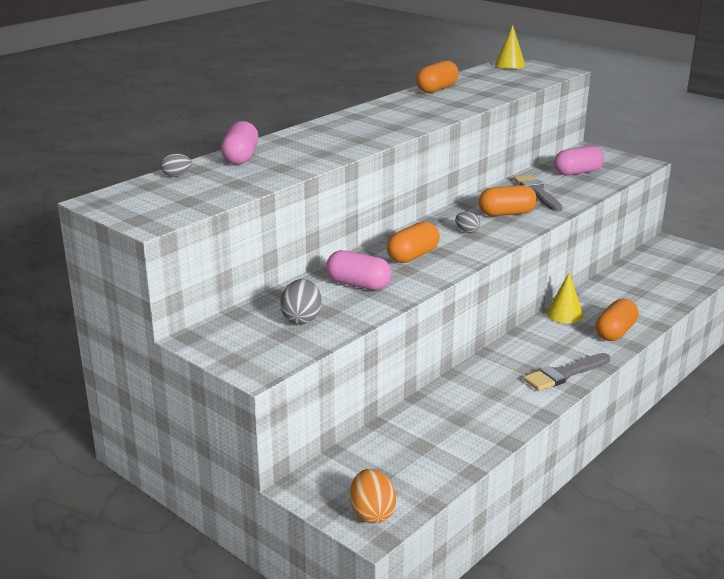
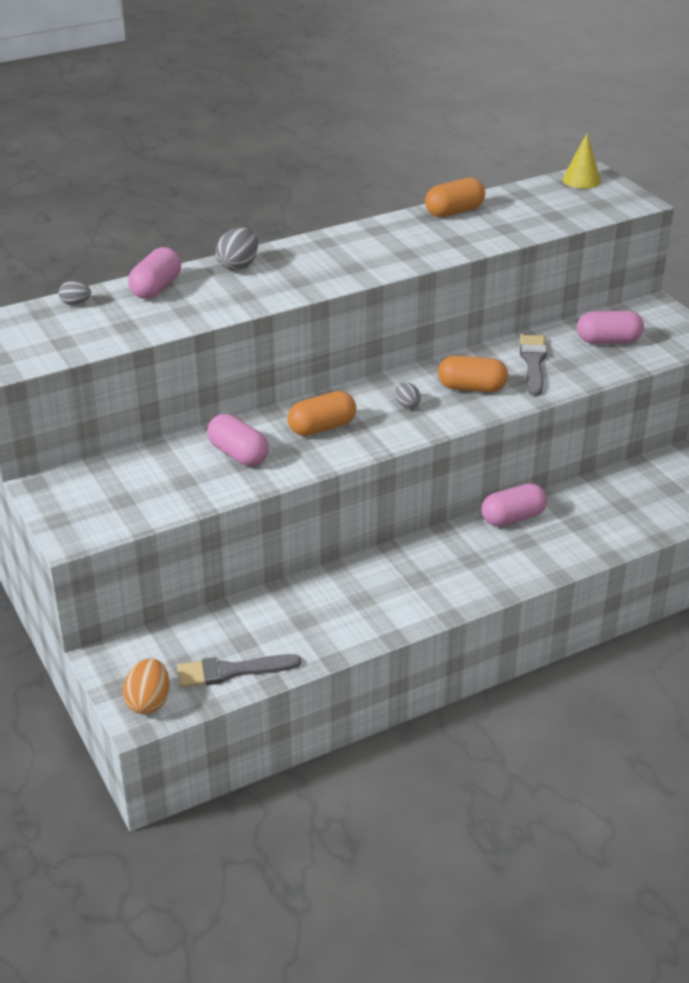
camera: 20 degrees right, 10 degrees up
(301, 319) = (152, 485): grey egg -> grey egg (238, 266)
(564, 314) = (513, 518): yellow cone -> pink capsule
(564, 374) = (453, 594): grey brush -> grey brush (231, 671)
(615, 332) = (551, 554): orange capsule -> none

